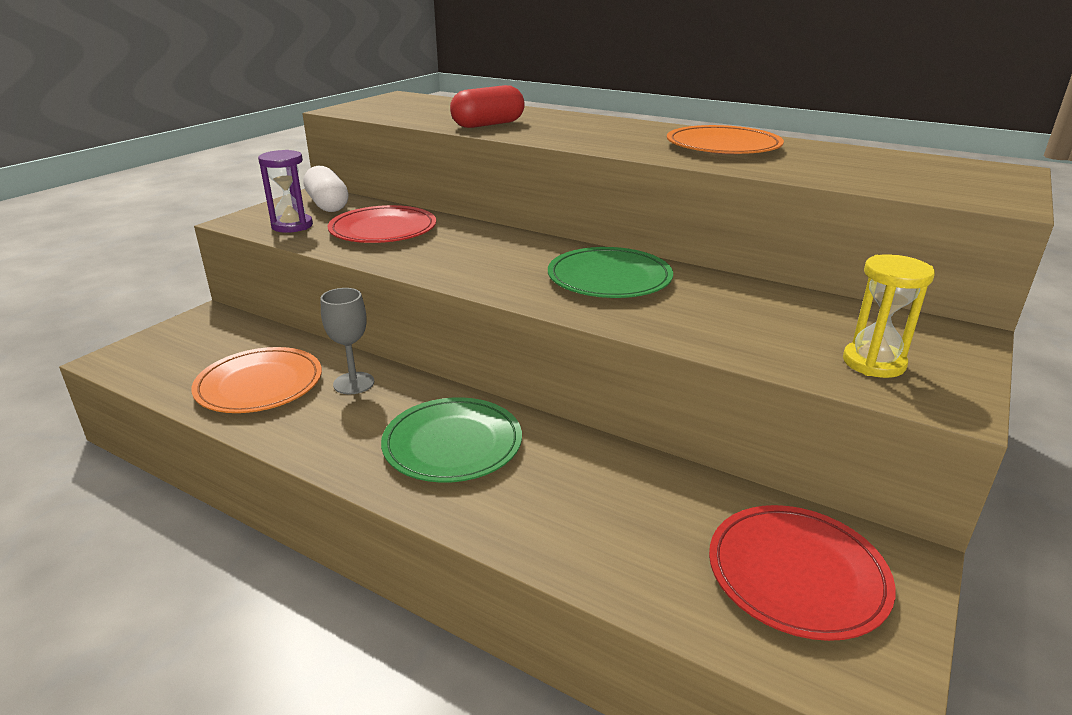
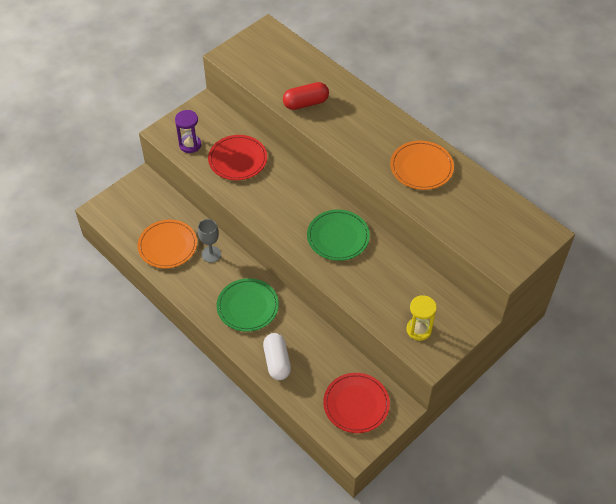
camera: 15 degrees right, 25 degrees up
(327, 205) = (212, 120): white capsule -> white capsule (277, 361)

